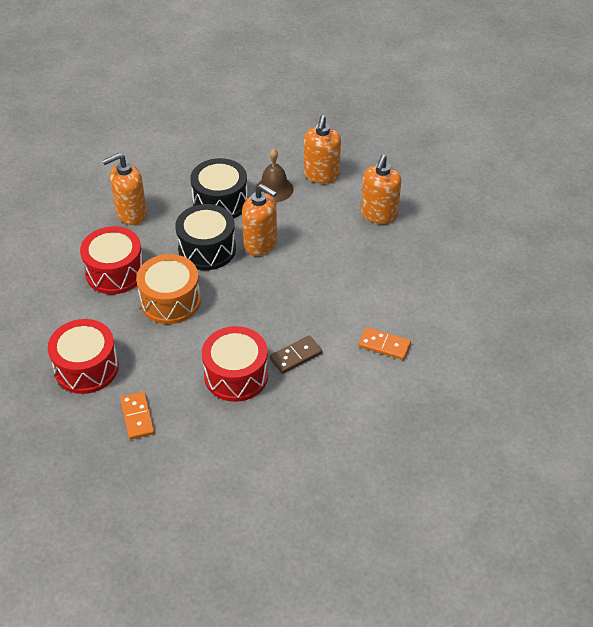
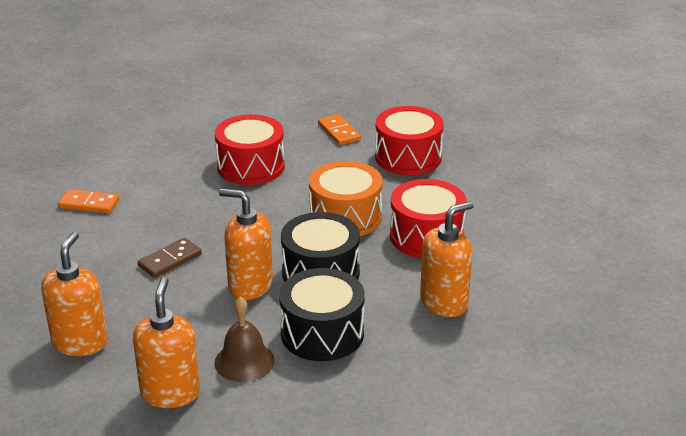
camera: 170 degrees right, 15 degrees down
(295, 356) = (189, 186): brown domino -> brown domino (170, 260)

